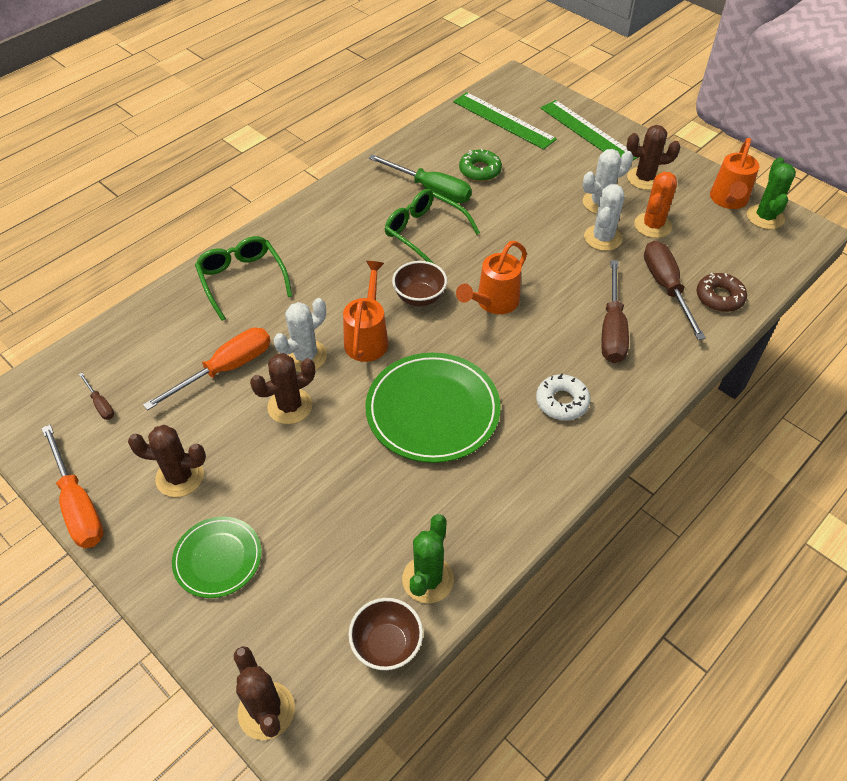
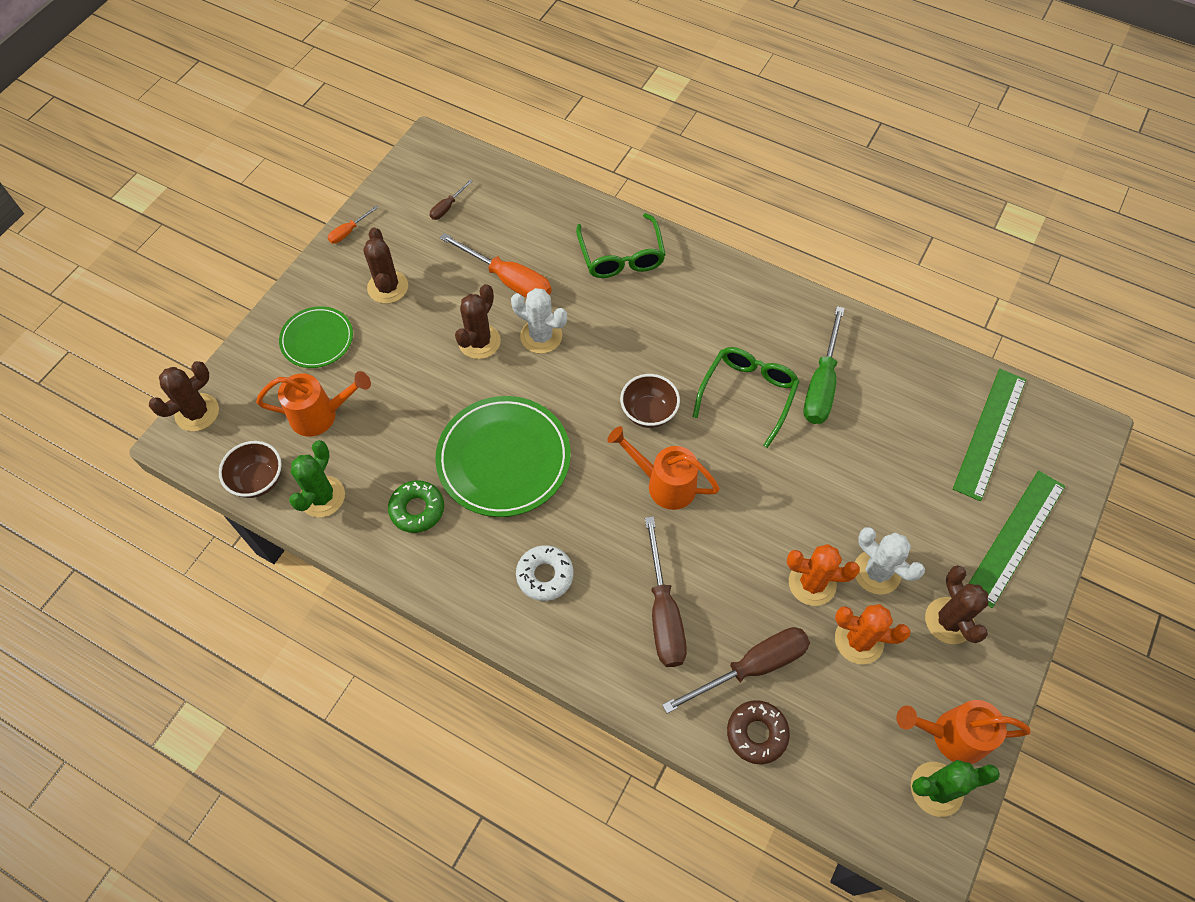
camera: 75 degrees right, 10 degrees up
(78, 505) = (348, 232): orange screwdriver -> orange screwdriver, size x0.48
(242, 280) = (621, 256): green glasses -> green glasses turned 120 degrees clockwise
(290, 406) = (479, 342): brown cactus -> brown cactus turned 75 degrees clockwise
(367, 338) = (579, 381): orange watering can -> orange watering can (320, 415)
(428, 579) = (322, 497): green cactus -> green cactus turned 75 degrees counterclockwise
(480, 170) = (879, 426): green donut -> green donut (417, 509)
(603, 238) = (812, 583): white cactus -> orange cactus
(612, 329) = (663, 613): brown screwdriver -> brown screwdriver turned 90 degrees counterclockwise

